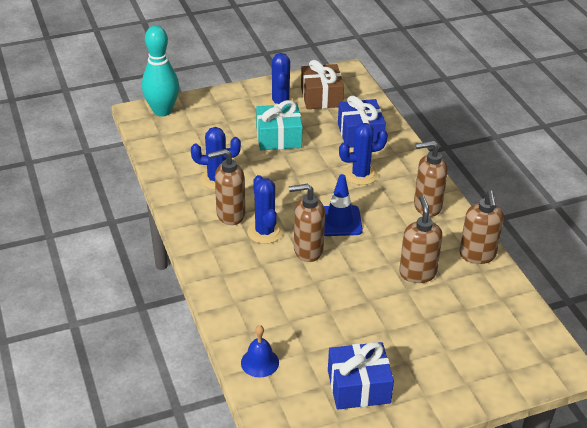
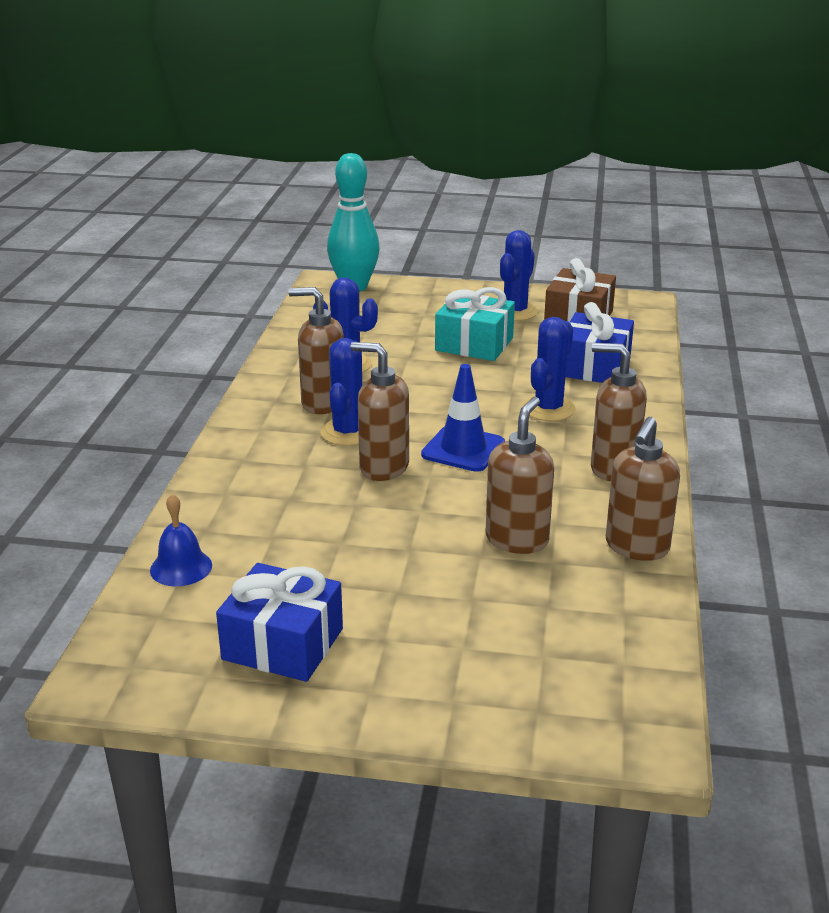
camera: 30 degrees right, 10 degrees down
(360, 175) = (548, 409): blue cactus -> blue cactus turned 75 degrees counterclockwise

